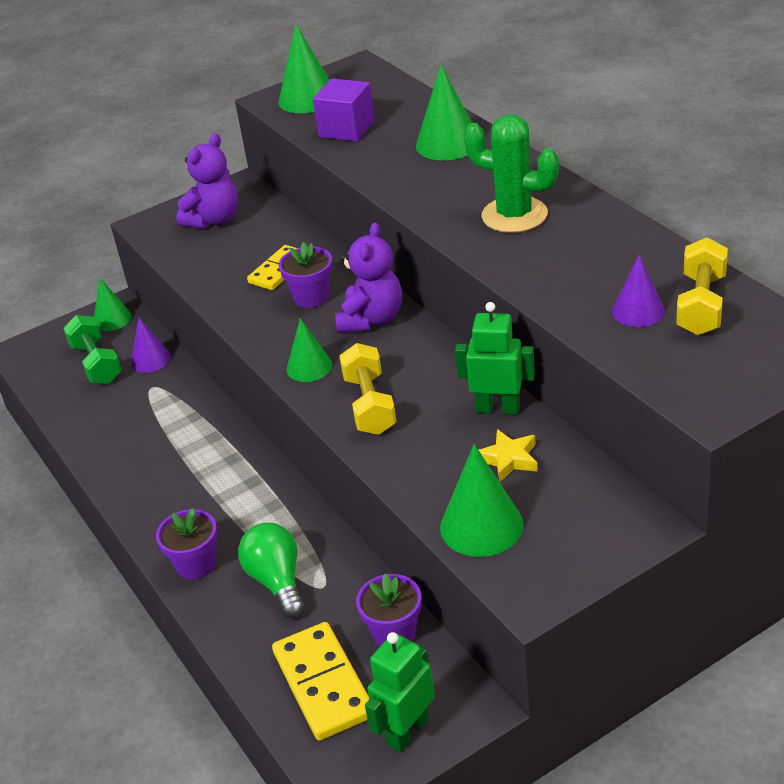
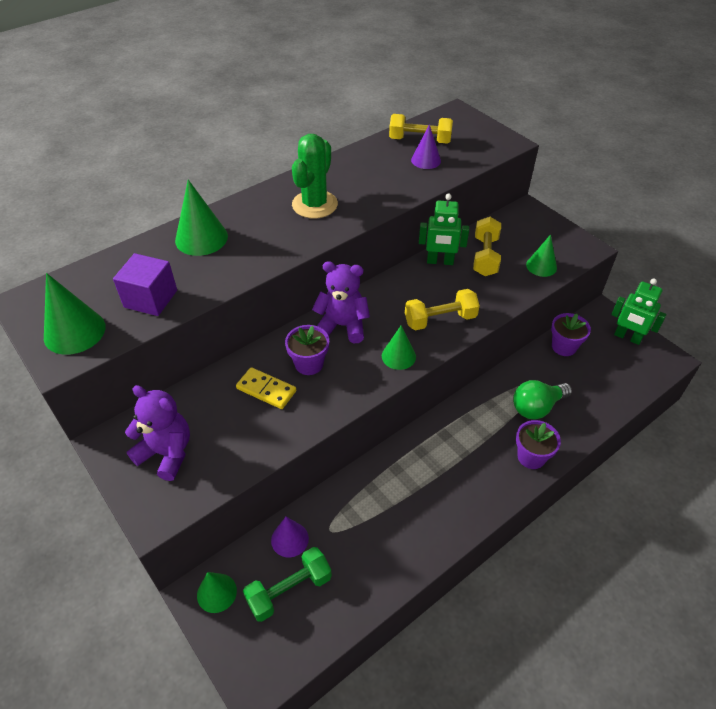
camera: 100 degrees left, 10 degrees up
(323, 684) = (609, 375): yellow domino -> none
(481, 526) = (541, 266): green cone -> green cone, size x0.65
(498, 408) = (440, 261): green robot -> green robot turned 90 degrees counterclockwise
(509, 459) = (485, 256): yellow star -> yellow dumbbell

